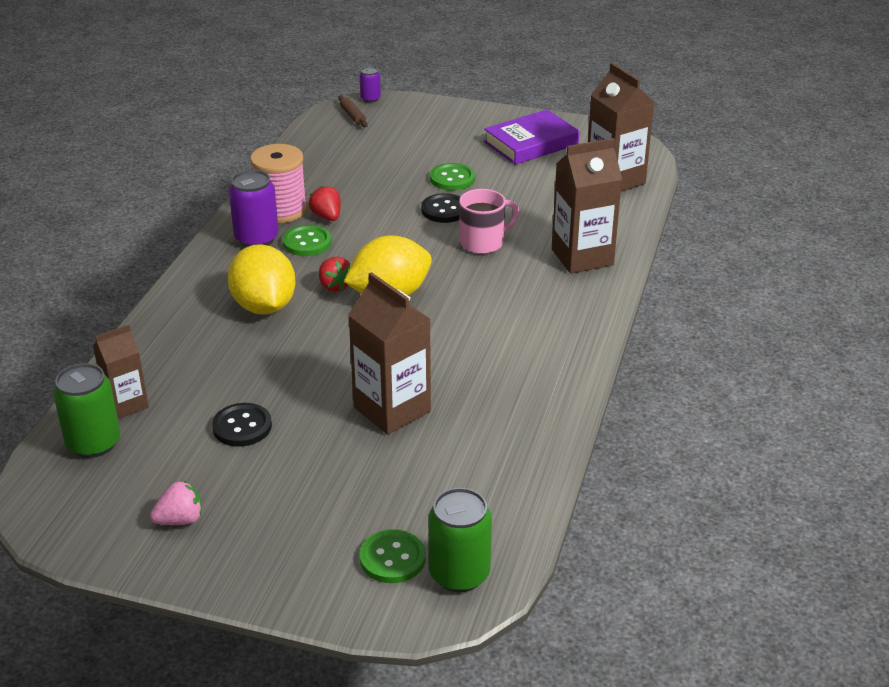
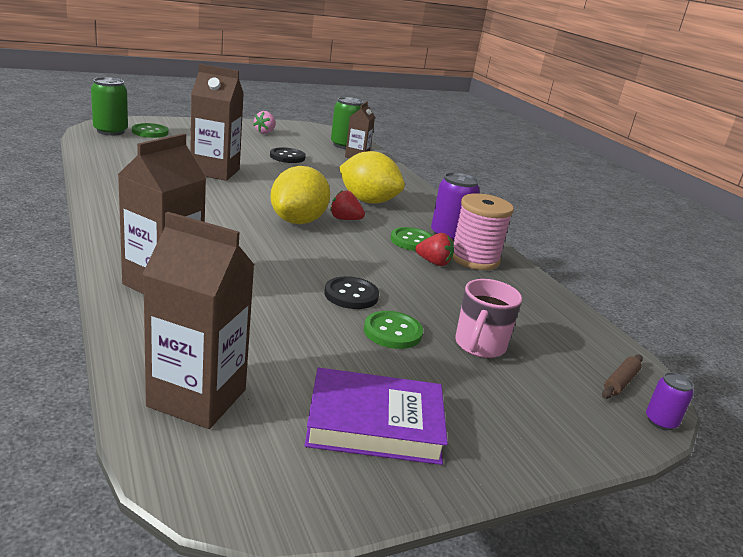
camera: 135 degrees right, 10 degrees down
(352, 116) = (620, 382): brown rolling pin -> brown rolling pin turned 75 degrees counterclockwise
(483, 243) = (275, 274): pink mug -> pink mug (479, 346)
(531, 143) = (375, 423): purple book -> purple book turned 75 degrees clockwise

